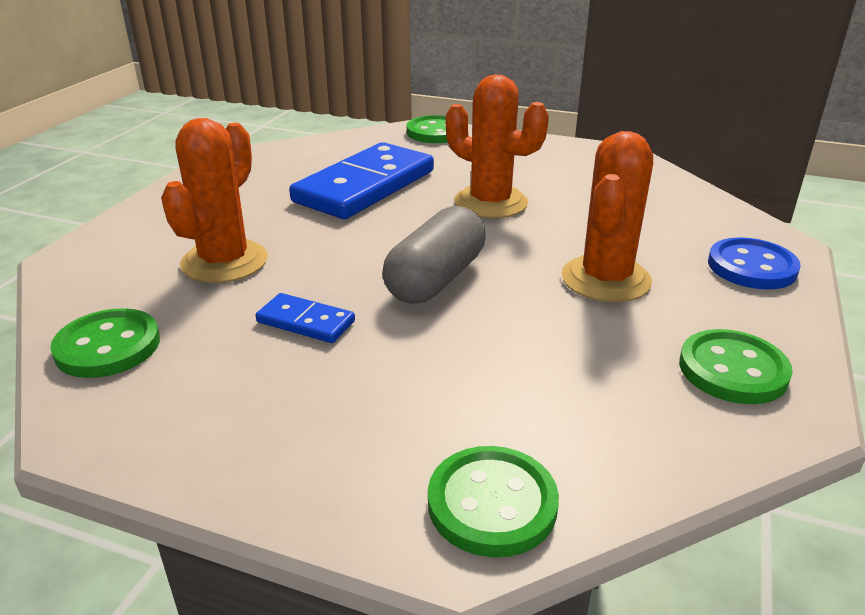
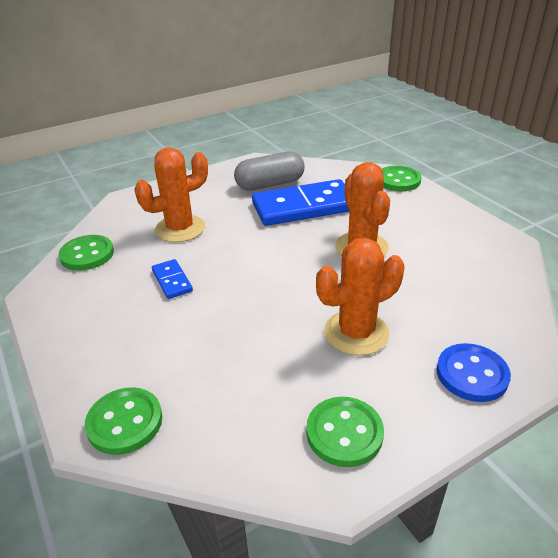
camera: 40 degrees right, 5 degrees up
(436, 279) = (262, 285): grey capsule -> grey capsule (270, 184)

